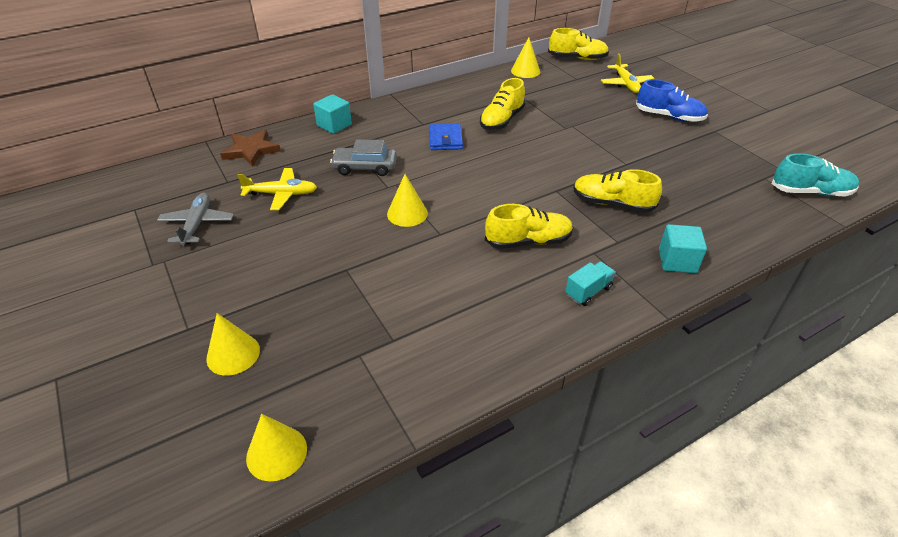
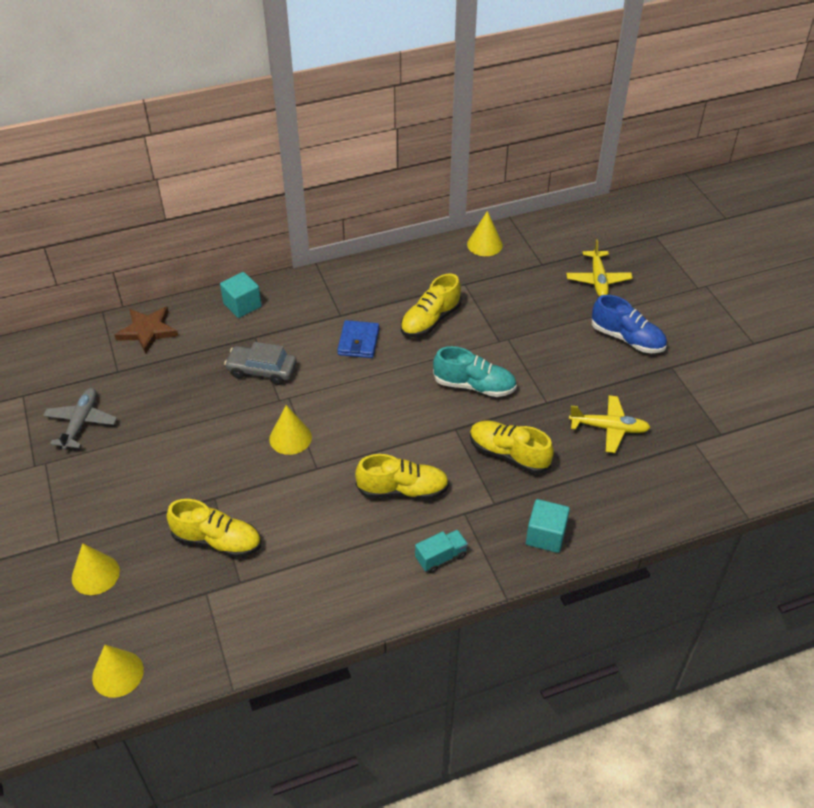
camera: 10 degrees right, 5 degrees up
(281, 194) = (169, 395): yellow plane -> yellow plane (609, 428)
(577, 58) = (556, 230): yellow shoe -> yellow shoe (217, 541)
(810, 192) = (735, 468): turquoise shoe -> turquoise shoe (474, 386)

